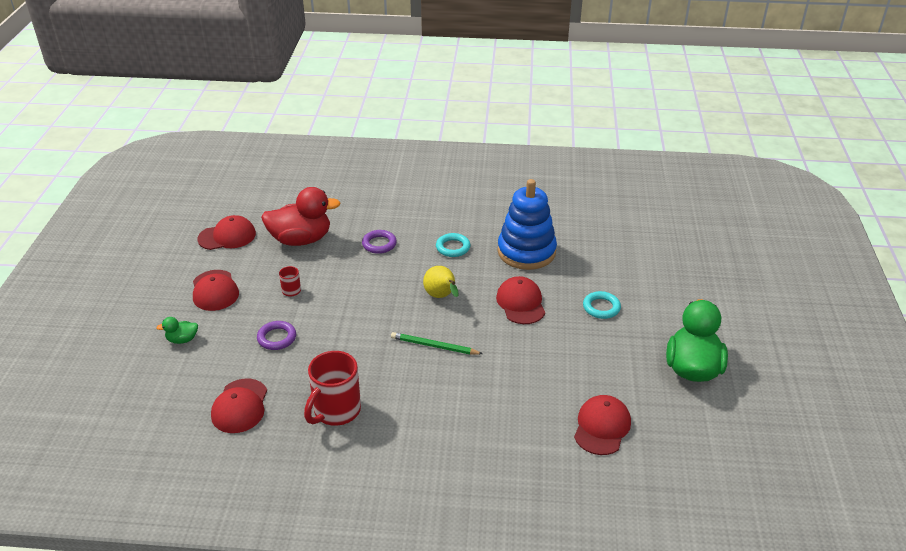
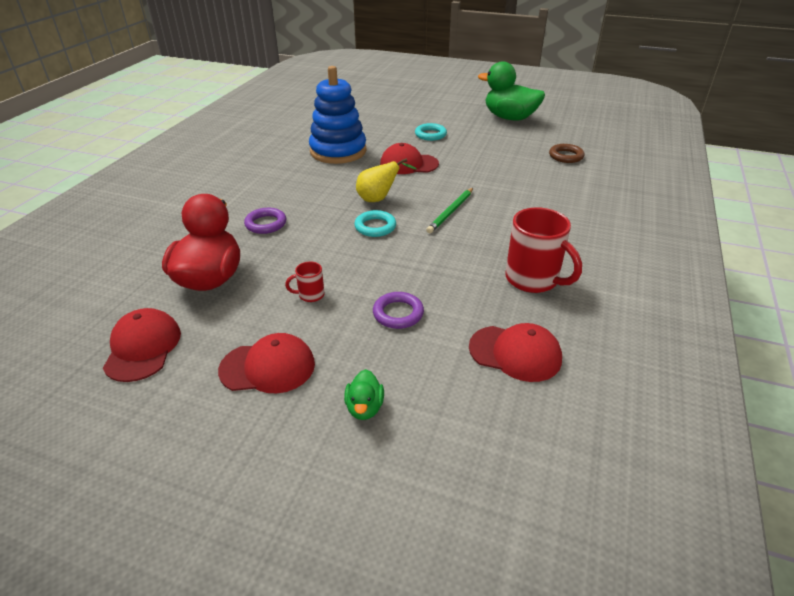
camera: 75 degrees left, 0 degrees up
(453, 247) = (305, 183): turquoise ring -> turquoise ring (375, 227)
(602, 427) = (566, 156): red cap -> brown ring

